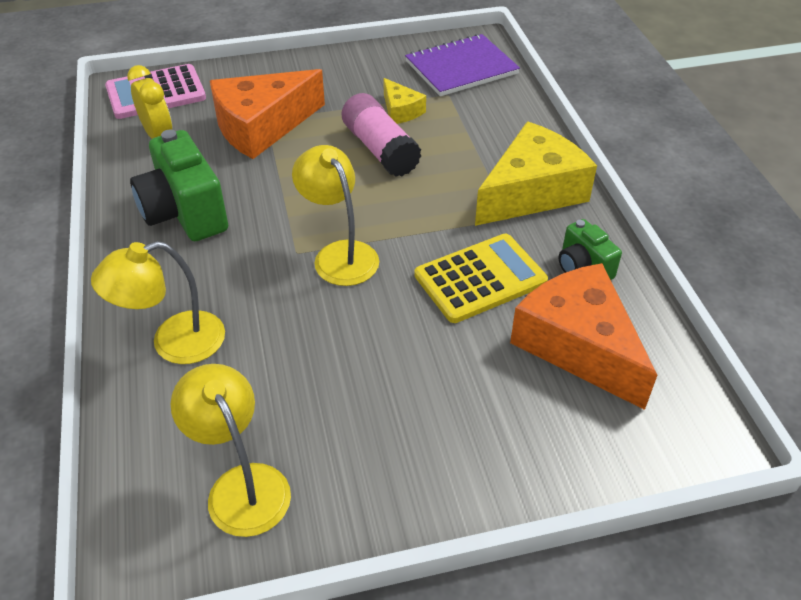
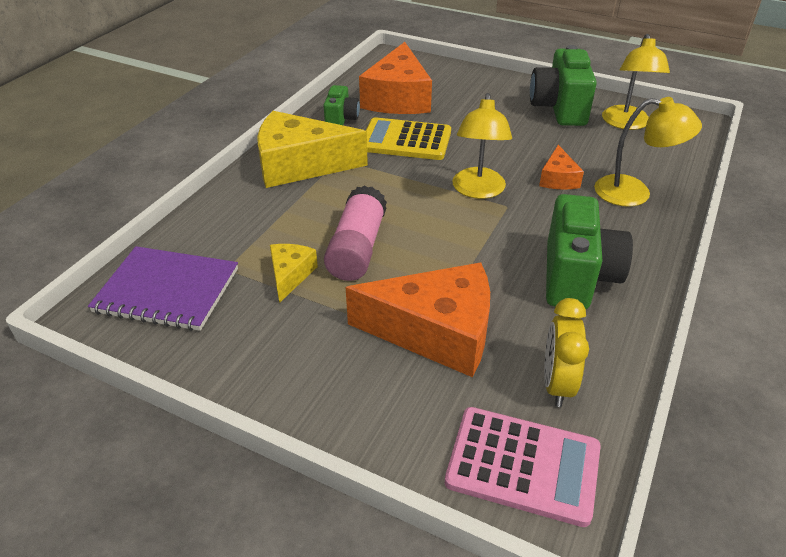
camera: 140 degrees left, 5 degrees down
(270, 317) = (558, 179): none -> orange cheese
(358, 461) = (559, 109): none -> green camera

